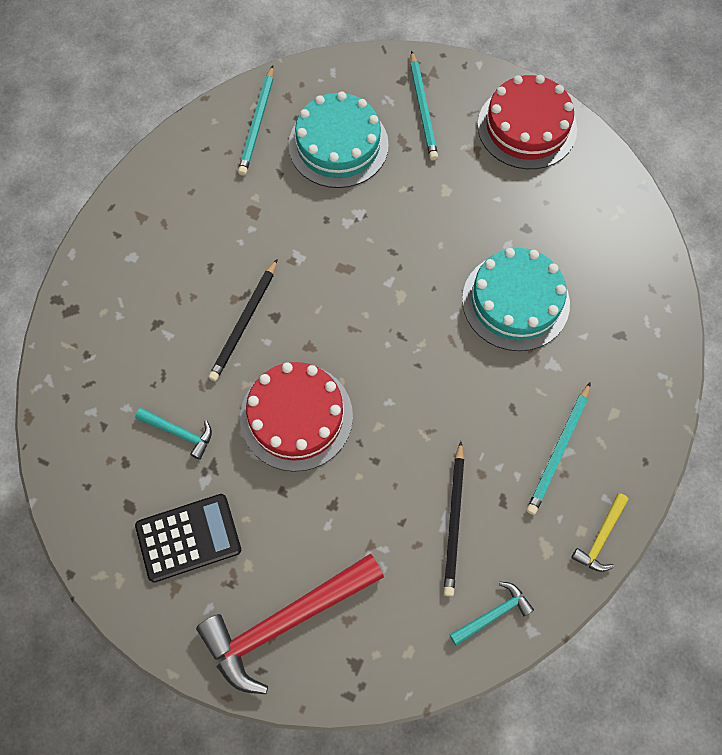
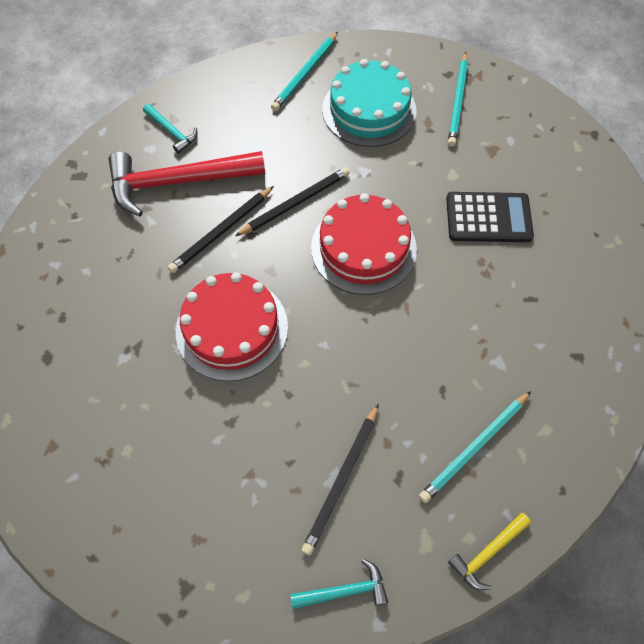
camera: 20 degrees right, 5 degrees down
(179, 432) = (121, 307): turquoise hammer -> turquoise hammer (172, 132)
(188, 537) = (85, 404): black calculator -> black calculator (488, 218)
(285, 622) = (137, 519): red hammer -> red hammer (178, 182)
(304, 269) = (295, 203): none -> black pencil
(515, 301) = (482, 292): turquoise cake -> none
(527, 127) = (550, 143): red cake -> red cake (363, 248)

